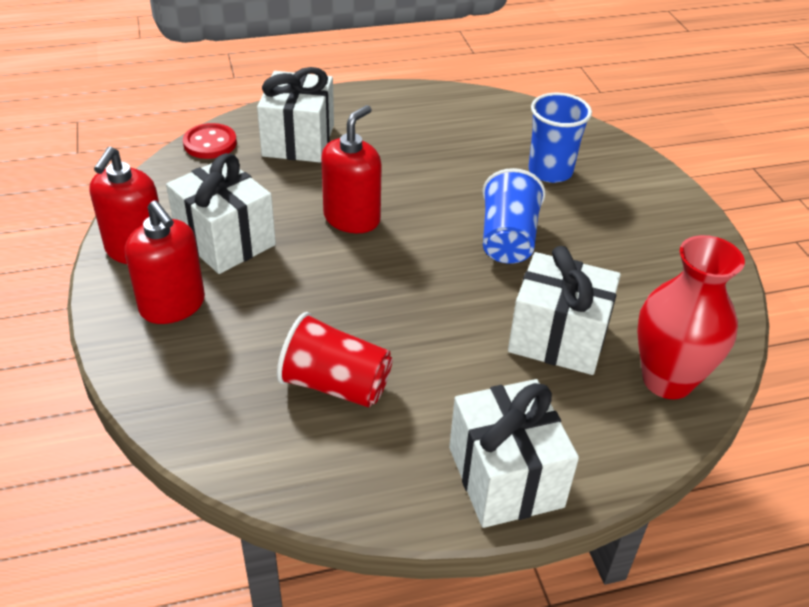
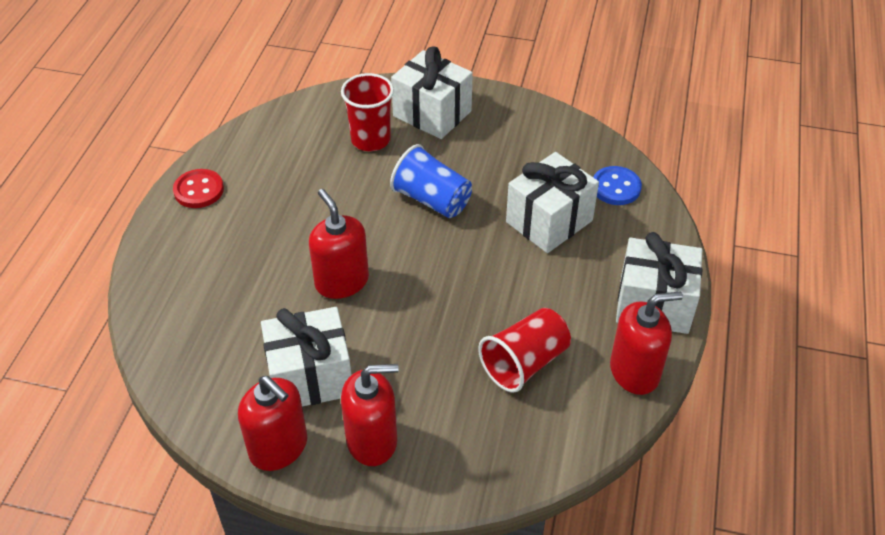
camera: 60 degrees left, 5 degrees up
(210, 143) = (155, 343): red button -> red button (199, 190)
(298, 140) = (204, 277): white gift -> white gift (432, 113)
(385, 490) = (634, 371): none -> red soap dispenser
(550, 171) = (370, 140): blue cup -> red cup
(667, 380) = (616, 187): red vase -> blue button

